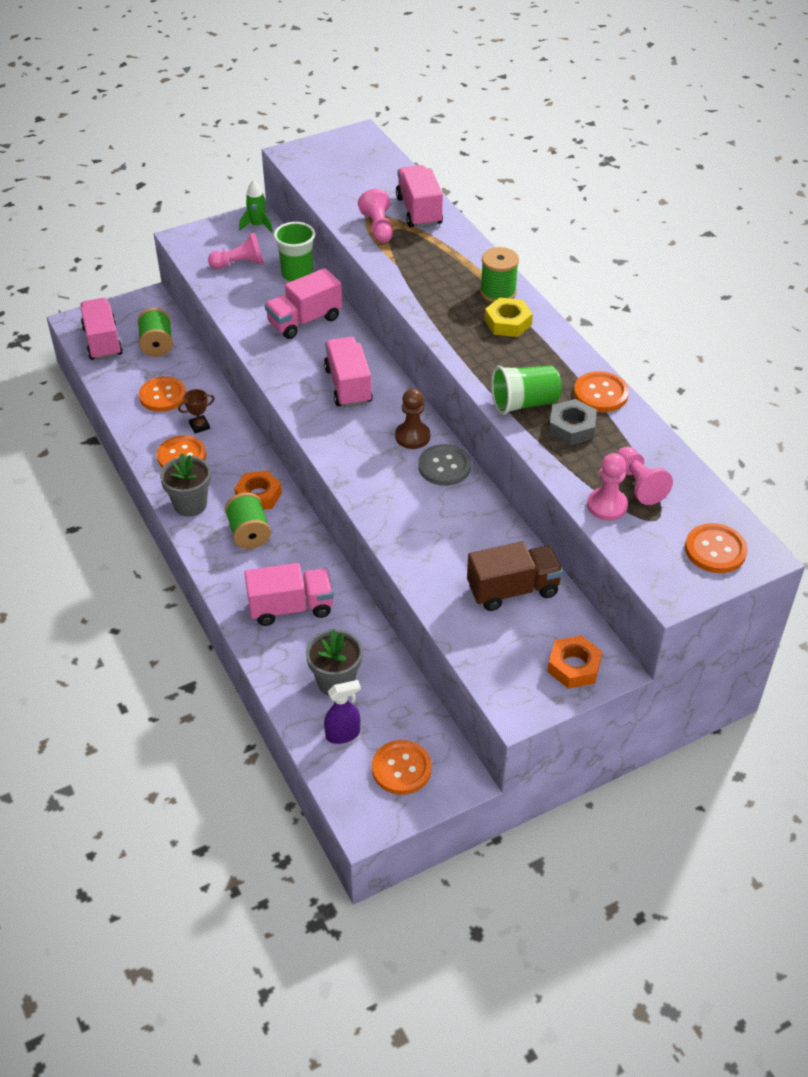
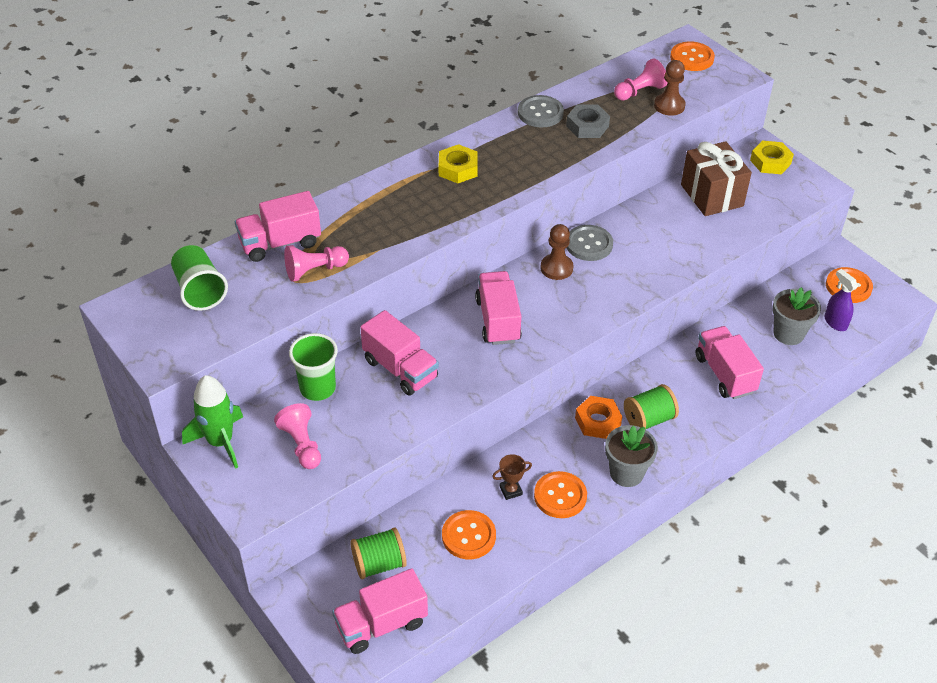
camera: 100 degrees left, 0 degrees up
(199, 426) = (511, 490): brown trophy -> brown trophy turned 75 degrees counterclockwise
(257, 225) = (220, 442): green rocket -> green rocket, size x1.54
(348, 386) = (497, 320): pink truck -> pink truck turned 105 degrees clockwise
(498, 292) = (413, 178): green spool -> none
(513, 590) = (712, 195): brown truck -> brown gift
(524, 403) = (566, 153): green cup -> green cup (199, 290)
(574, 666) = (770, 162): orange nut -> yellow nut
(600, 393) = (540, 113): orange button -> grey button
(607, 506) = (669, 106): pink pawn -> brown pawn

